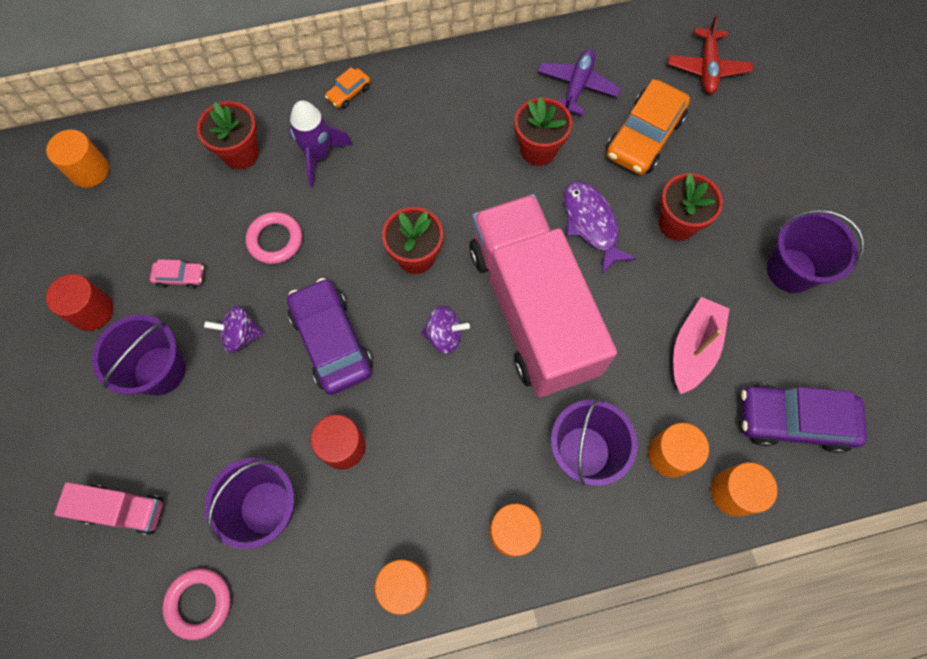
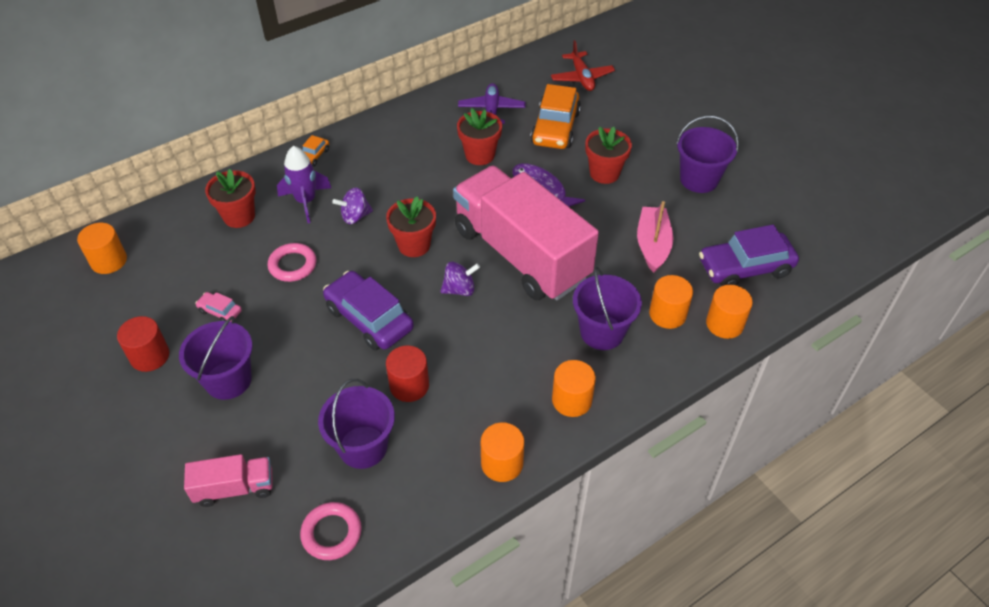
camera: 20 degrees left, 20 degrees down
(180, 277) = (220, 311): pink car -> pink car turned 135 degrees counterclockwise
(241, 335) = (290, 336): purple spinning top -> purple spinning top (355, 216)

